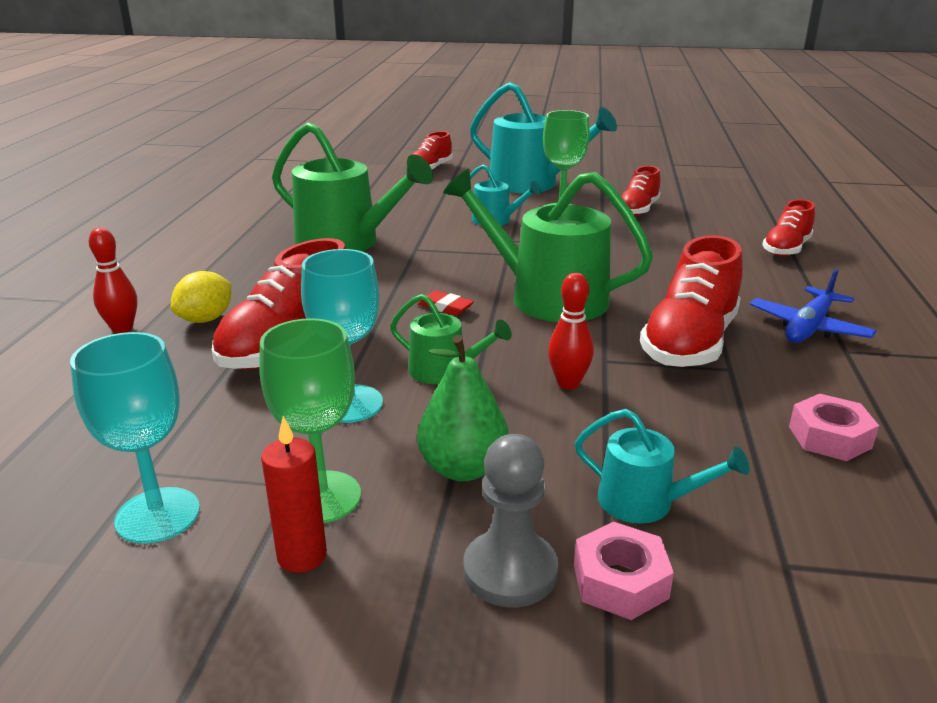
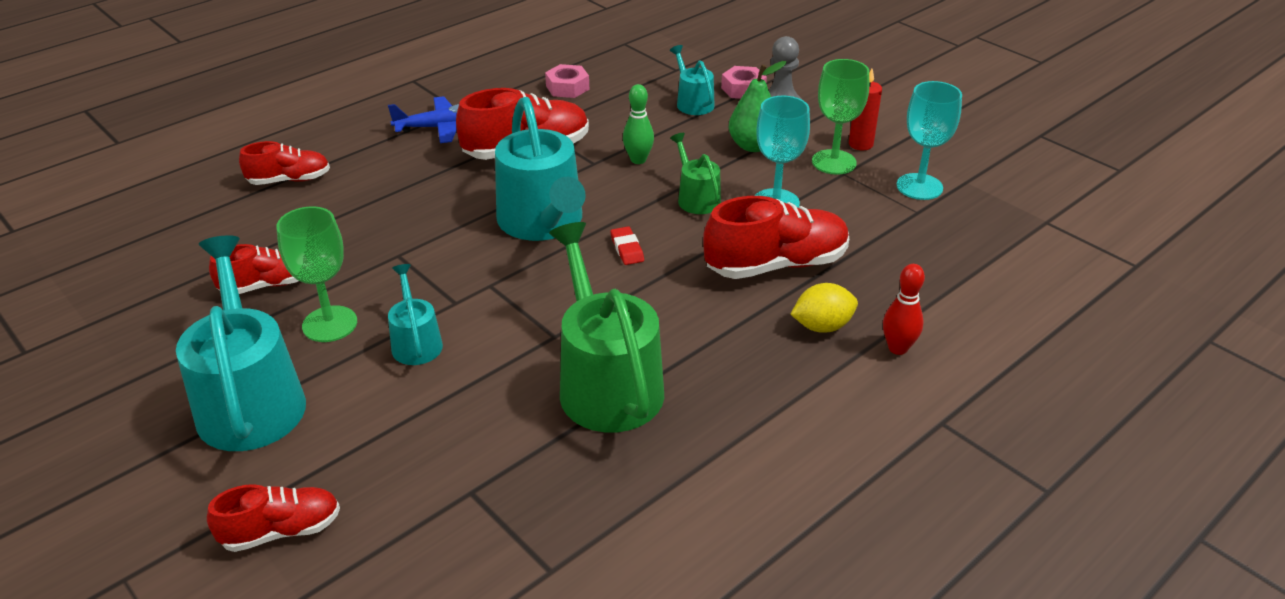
camera: 140 degrees left, 10 degrees up
(548, 297) = (543, 222): green watering can -> turquoise watering can
(568, 383) = (638, 160): red bowling pin -> green bowling pin

